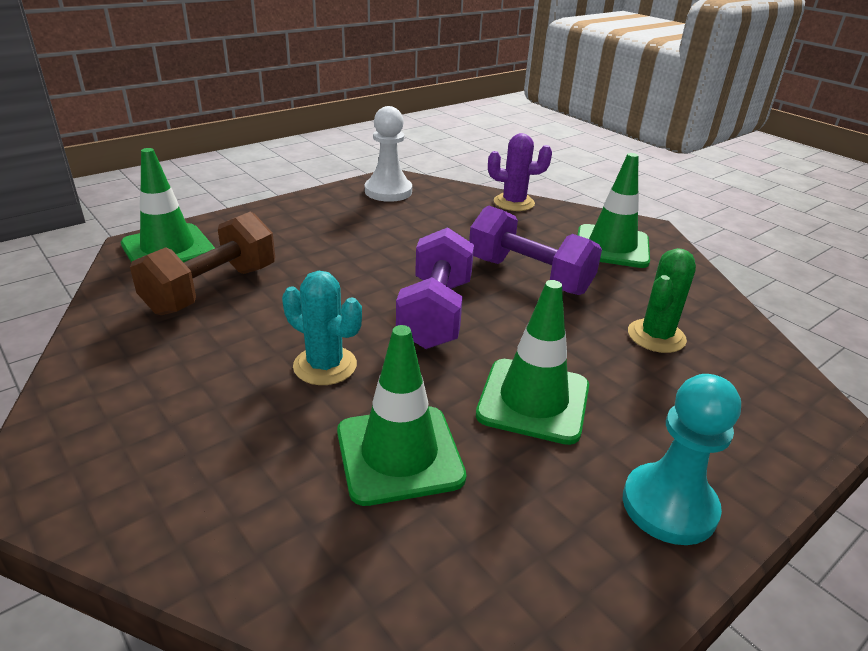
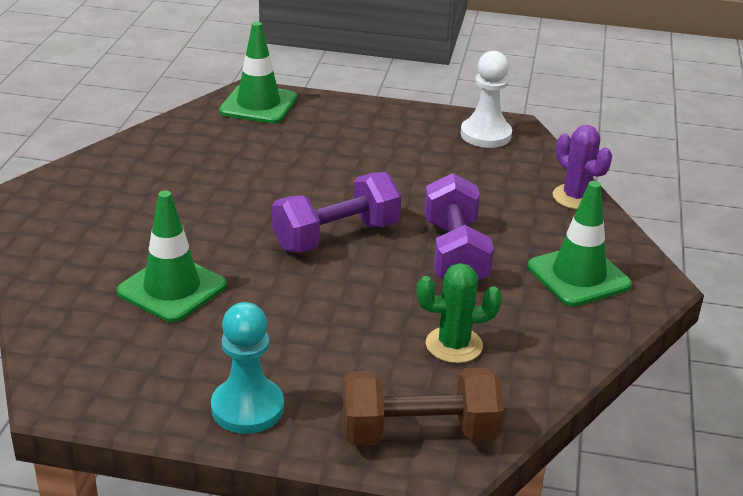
camera: 50 degrees right, 0 degrees up
(212, 289) = (238, 145): brown dumbbell -> brown dumbbell (419, 433)
(325, 366) = (218, 224): turquoise cactus -> none
(533, 401) = (288, 317): green traffic cone -> none

